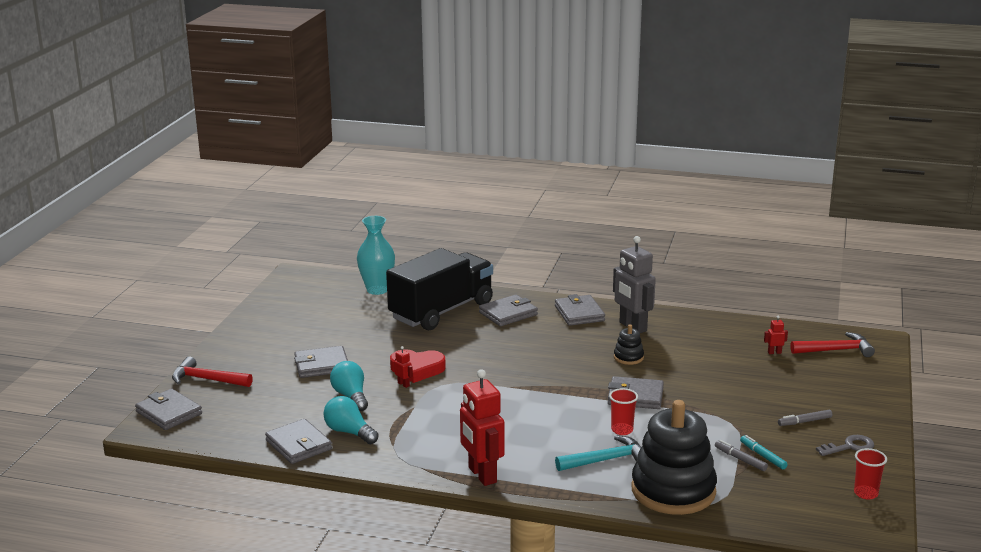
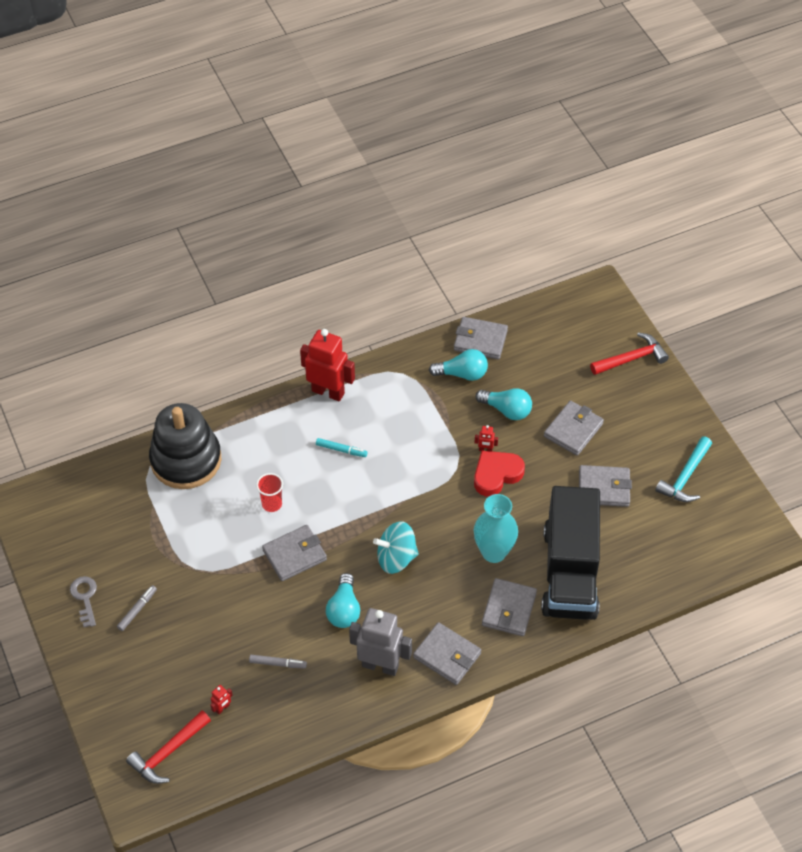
camera: 140 degrees right, 30 degrees up
(169, 413) = (606, 311): grey wallet -> grey wallet (604, 488)
(377, 290) = (664, 567): turquoise vase -> turquoise vase (494, 552)
(555, 364) = (396, 558): none -> turquoise spinning top
(606, 460) = (256, 462): turquoise hammer -> turquoise hammer (685, 477)
(628, 357) = (344, 610): black stacking toy -> turquoise light bulb
(740, 459) = (160, 526): grey marker -> grey marker (277, 663)
(763, 456) = (145, 541): turquoise marker -> turquoise marker (341, 450)
(849, 446) = (85, 598): grey key -> grey key turned 135 degrees clockwise
(866, 493) = (47, 545): red cup -> none

